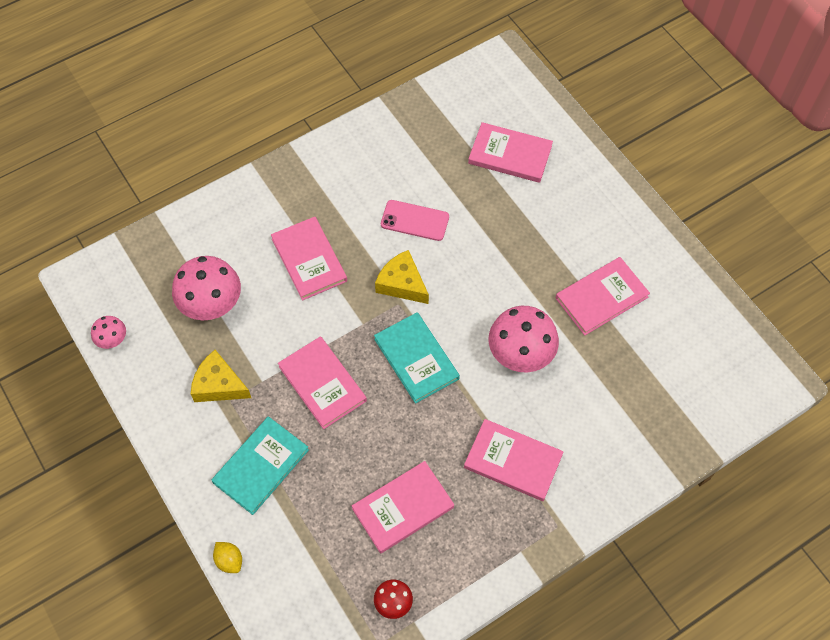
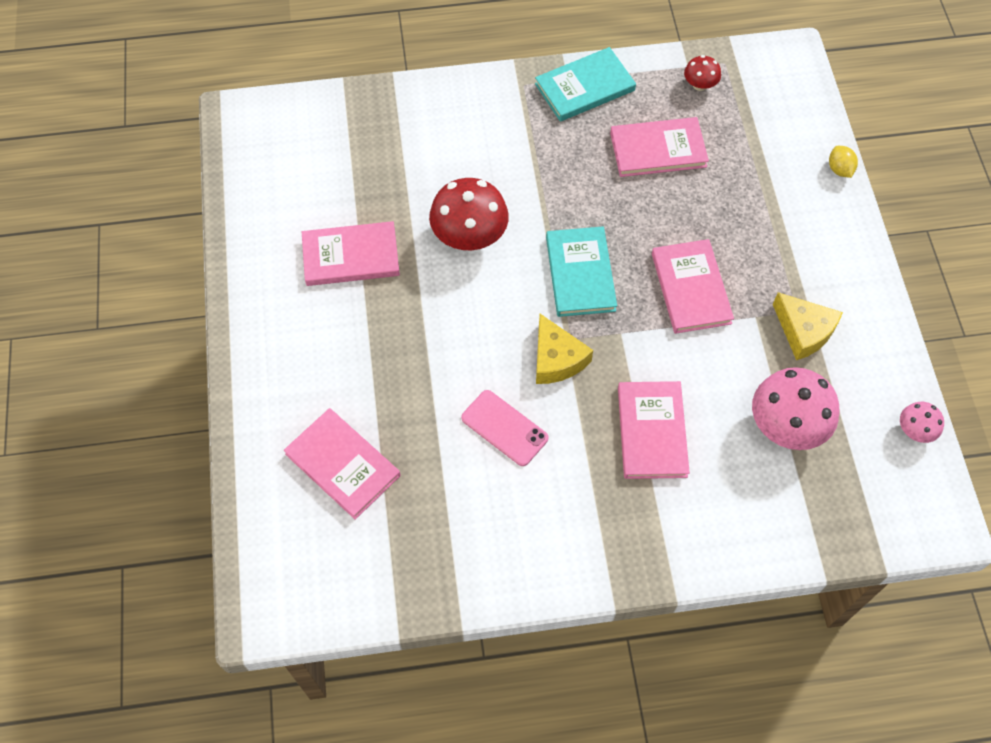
camera: 155 degrees left, 0 degrees up
(261, 466) = (783, 236): turquoise book -> turquoise book (584, 87)
(513, 461) = (534, 147): pink book -> none
(520, 353) = (469, 236): pink mushroom -> red mushroom

